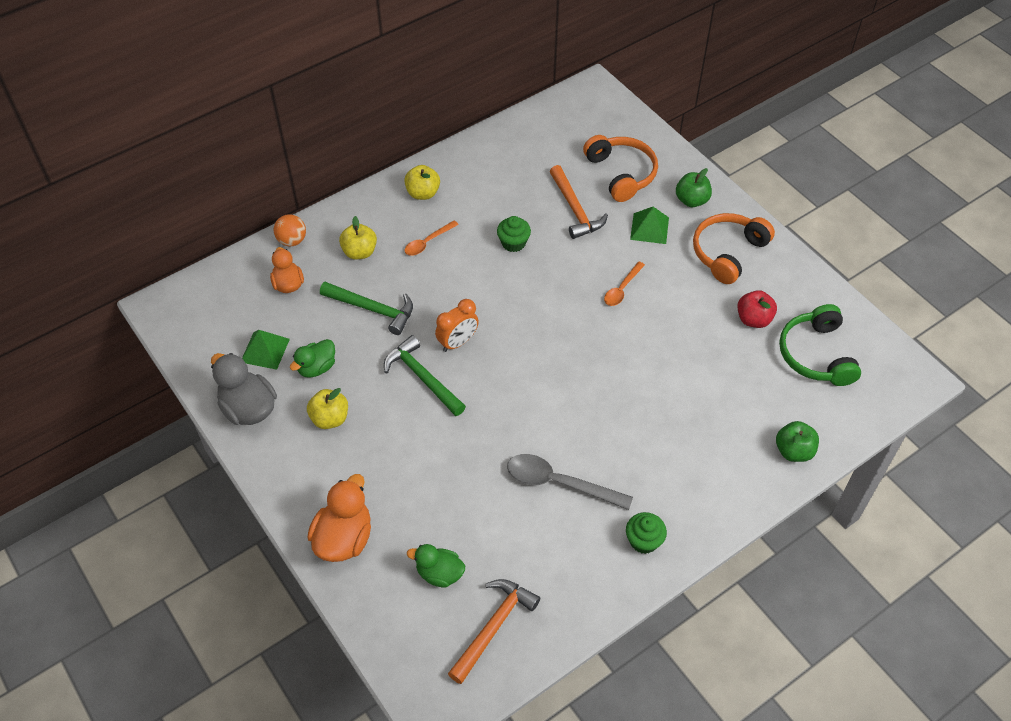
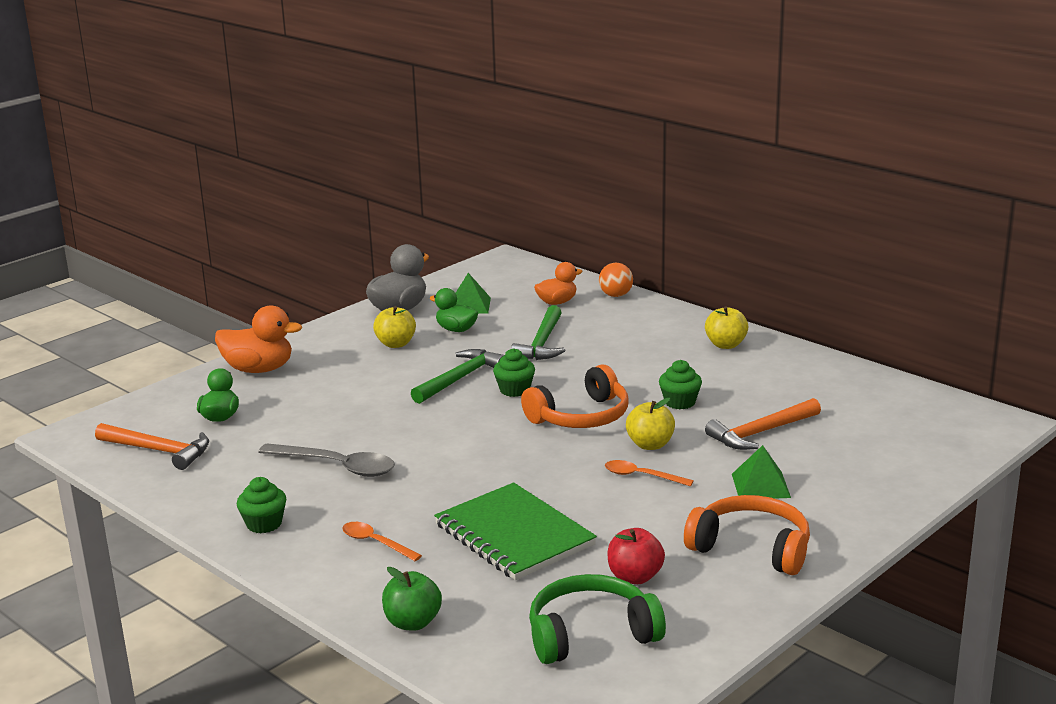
camera: 80 degrees right, 30 degrees down
(359, 252) = (618, 327): yellow apple -> yellow apple (650, 445)
(427, 242) = (652, 357): orange spoon -> orange spoon (376, 543)
(457, 342) = (514, 390): orange clock -> green cupcake
(559, 483) = (336, 466): grey spoon -> grey spoon turned 105 degrees clockwise
(621, 173) = (850, 457): orange headphones -> orange headphones (581, 417)
(689, 377) = (514, 535): none -> green notebook
(691, 200) = (836, 512): green apple -> none

